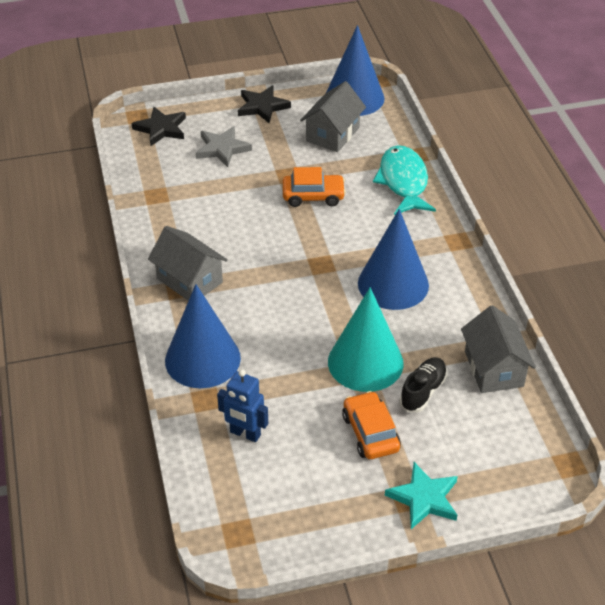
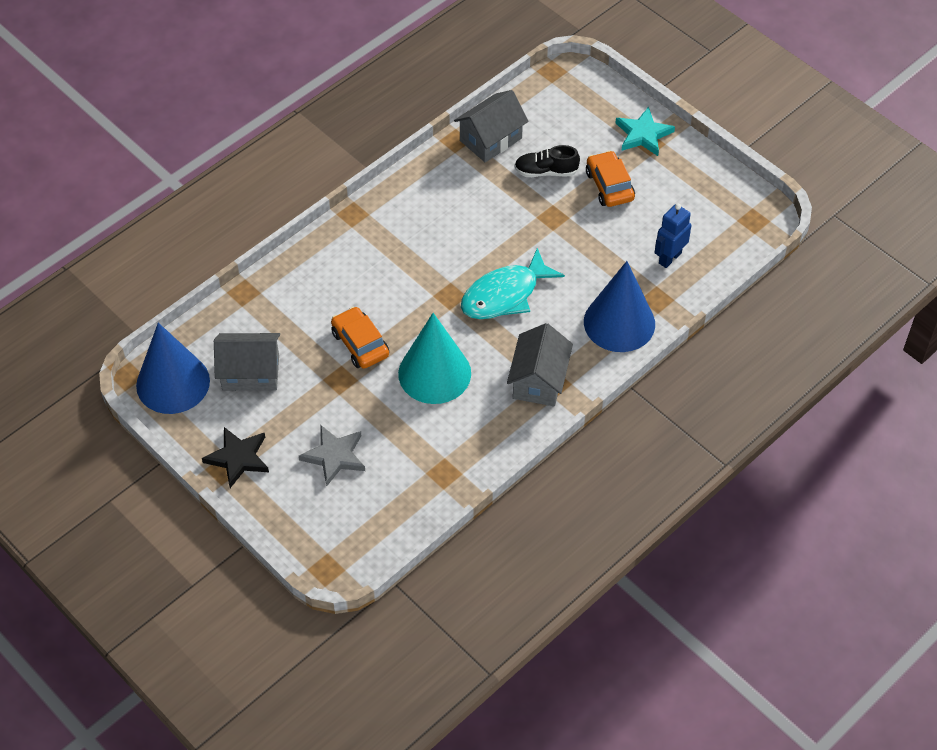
camera: 120 degrees left, 10 degrees up
(161, 129) = (335, 531): black star -> none
(245, 434) = (669, 258): blue robot -> blue robot turned 135 degrees counterclockwise
(365, 362) = (542, 217): turquoise cone -> turquoise cone (434, 373)
(370, 433) = (609, 186): orange car -> orange car turned 120 degrees clockwise
(393, 284) = (440, 236): blue cone -> none
(403, 182) = (293, 284): turquoise fish -> turquoise fish (505, 295)

